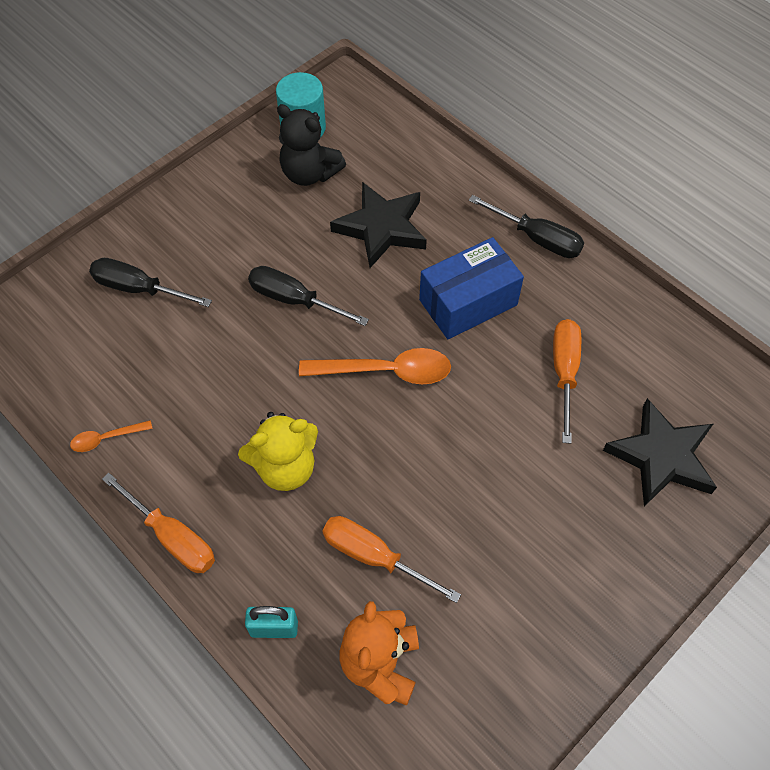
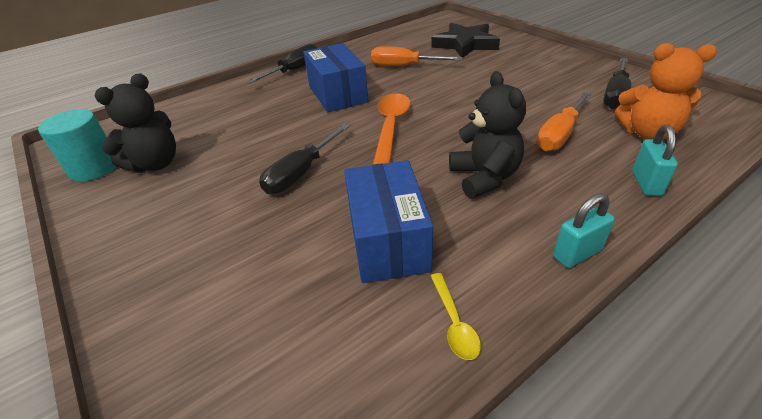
camera: 80 degrees left, 20 degrees down
(106, 438) = (454, 323): orange spoon -> yellow spoon
(139, 289) = (229, 296): black screwdriver -> black screwdriver (615, 95)
(172, 537) = (577, 254): orange screwdriver -> turquoise padlock
(194, 387) = (388, 240): none -> blue box
(285, 467) = (484, 178): yellow teddy bear -> black teddy bear
(381, 228) = (247, 127): black star -> none

